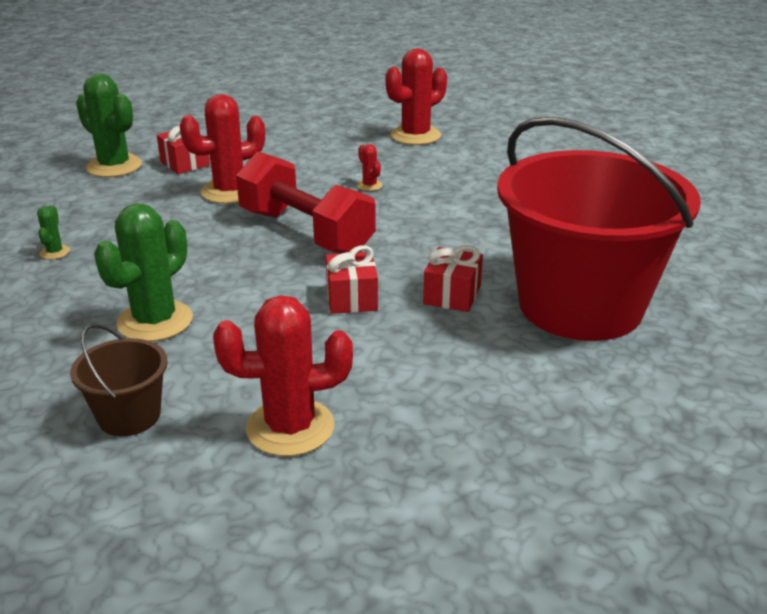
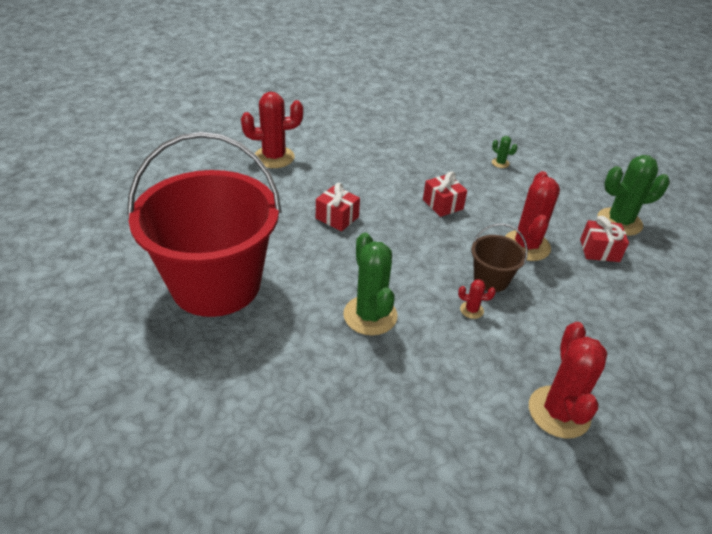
camera: 130 degrees right, 10 degrees up
(129, 416) = (333, 134): brown bucket -> brown bucket (491, 279)
(155, 321) = (393, 162): green cactus -> green cactus (370, 315)
(290, 427) = (274, 157): red cactus -> red cactus turned 45 degrees clockwise
(305, 232) = (430, 243): red dumbbell -> none
(452, 295) = (293, 249): red gift -> red gift (442, 204)

